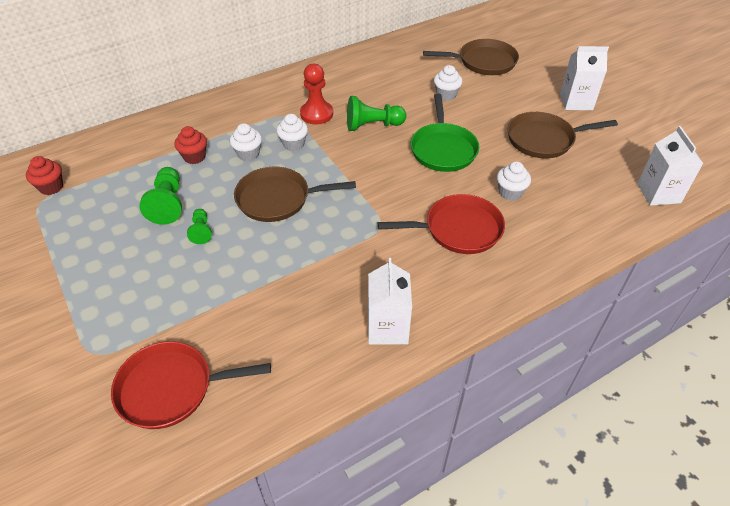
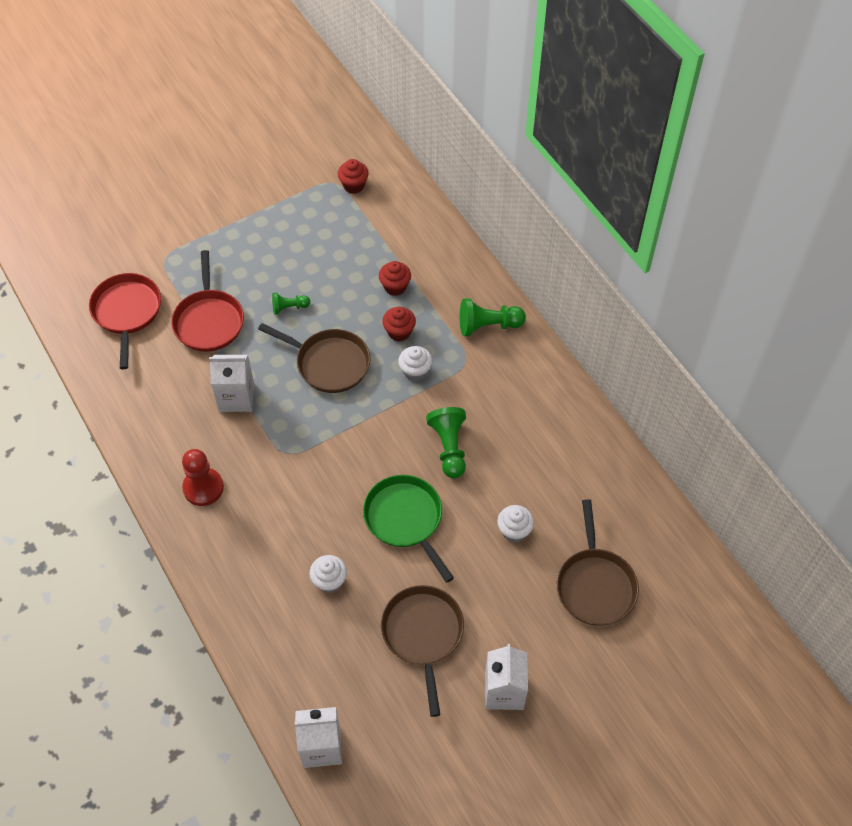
camera: 90 degrees right, 10 degrees up
(168, 204) = (327, 276): green pawn -> green pawn (488, 326)
(248, 154) = (399, 332): white cupcake -> red cupcake
(277, 199) = (329, 363): brown pan -> brown pan turned 120 degrees clockwise
(316, 114) = (470, 390): red pawn -> red pawn (203, 488)
(387, 328) = (164, 457): white carton -> white carton (236, 397)
(443, 149) = (405, 519): green pan -> green pan turned 60 degrees clockwise
(459, 229) = (277, 524): red pan -> red pan (209, 321)

